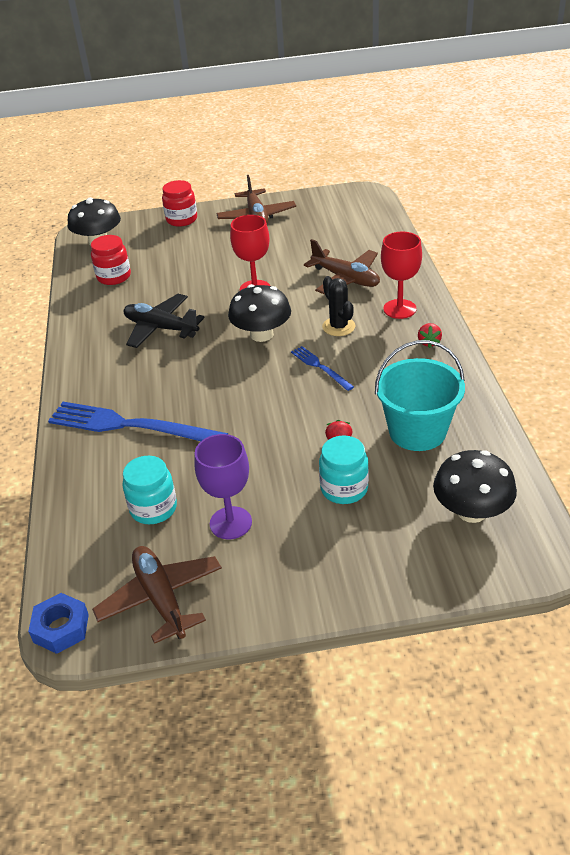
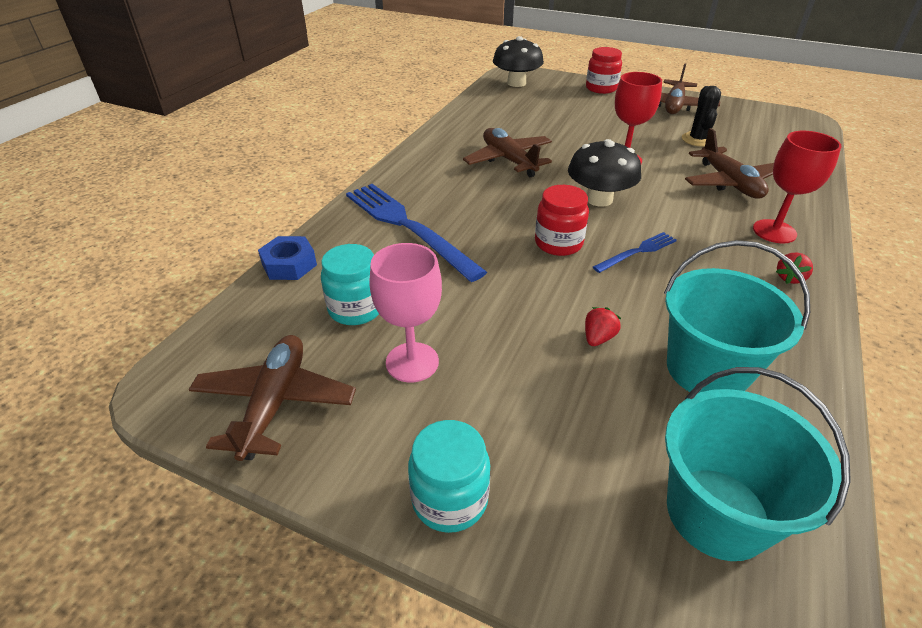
camera: 30 degrees right, 0 degrees up
(61, 628) = (168, 378): blue nut -> blue nut (289, 264)
(114, 277) = (505, 110): red jar -> red jar (558, 243)
(161, 328) = (508, 160): black plane -> brown plane
(230, 523) = (412, 362): purple goblet -> pink goblet
(320, 367) = (637, 252): blue fork -> blue fork turned 60 degrees clockwise
(338, 327) = (688, 222): black cactus -> black cactus (697, 139)
(344, 488) = (565, 391): turquoise jar -> turquoise jar (450, 499)
(471, 511) = (717, 512): black mushroom -> turquoise bucket

